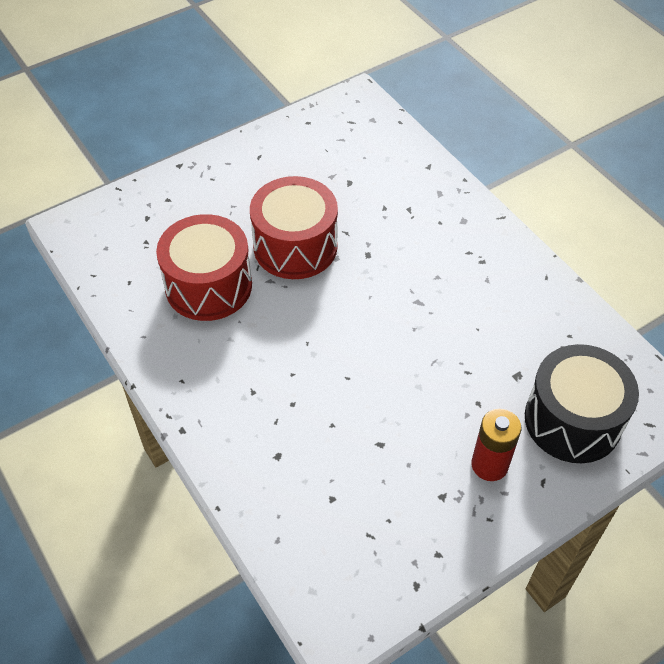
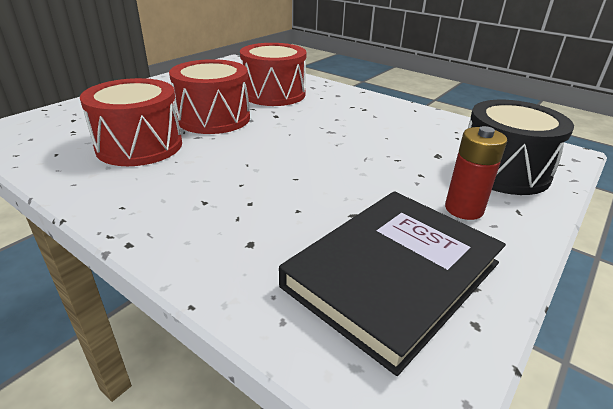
camera: 20 degrees left, 20 degrees down
(379, 522) = (393, 275): none -> black book
(382, 202) = (274, 94): none -> red drum

